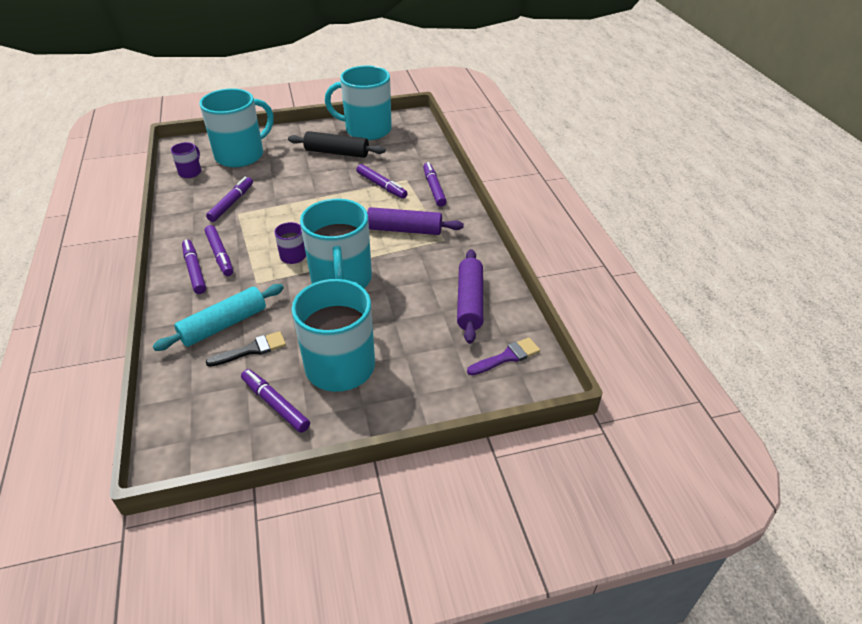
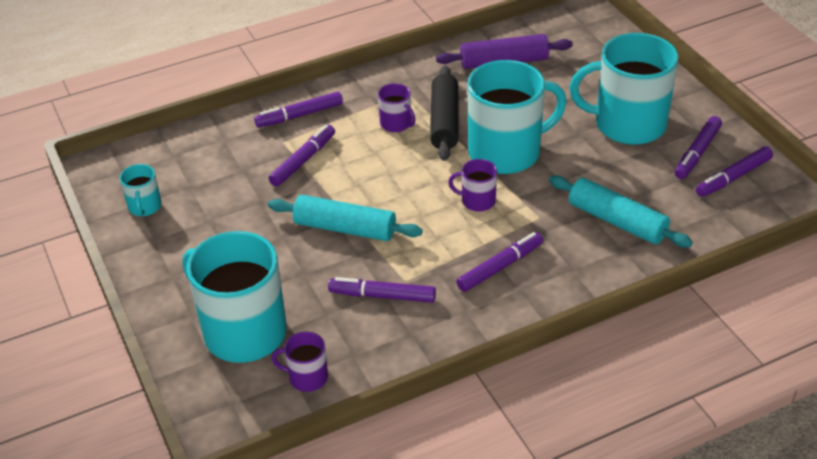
camera: 100 degrees left, 0 degrees up
(194, 270) = (539, 280): purple marker -> purple marker (733, 177)
(252, 350) = (640, 189): black brush -> none
(302, 196) = (345, 228): none -> turquoise rolling pin
(337, 152) = (220, 223): black rolling pin -> black rolling pin (444, 121)
(367, 130) = (144, 207): turquoise mug -> turquoise mug, size x0.45
(404, 230) = (396, 124): purple rolling pin -> purple mug
(507, 357) = (567, 33): purple brush -> none

